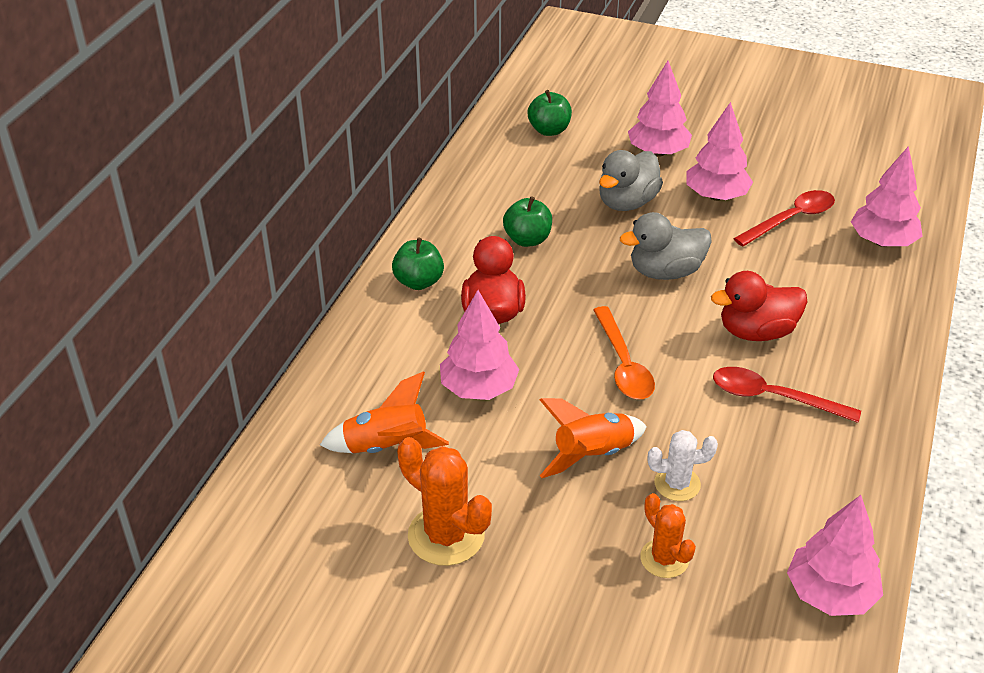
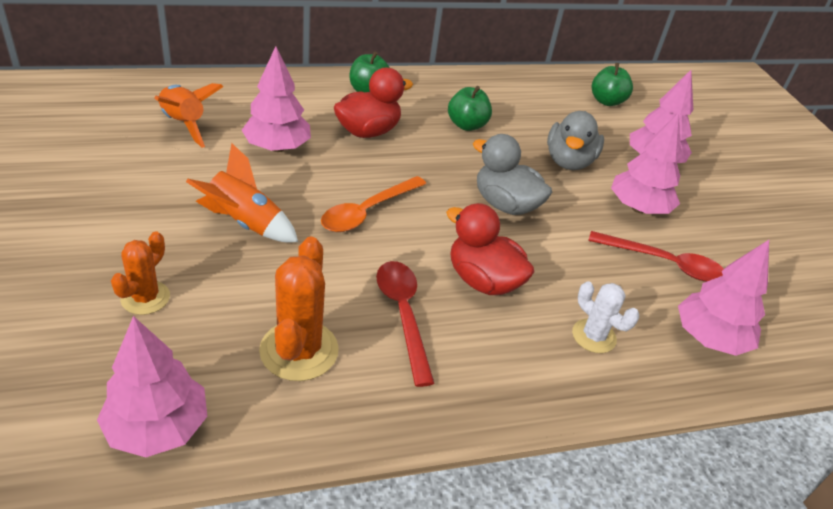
camera: 50 degrees right, 0 degrees up
(446, 535) = (108, 175): orange cactus -> orange cactus (299, 350)
(627, 202) = (569, 161): grey duck -> grey duck turned 75 degrees counterclockwise
(677, 484) = (243, 281): white cactus -> white cactus (594, 336)

